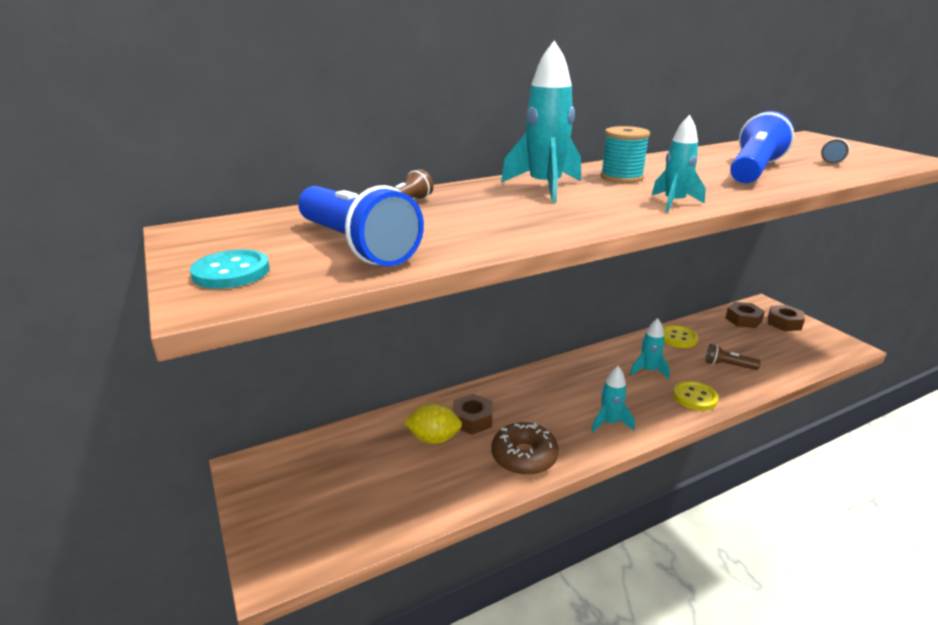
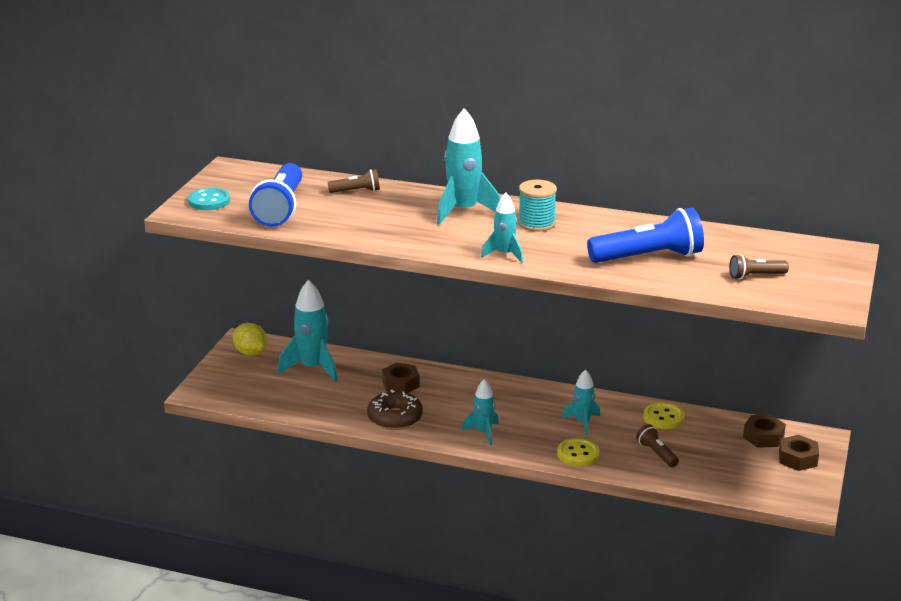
camera: 45 degrees right, 0 degrees up
(368, 453) = (313, 368): none -> turquoise rocket
(434, 439) = (360, 381): yellow lemon -> yellow lemon (251, 353)

